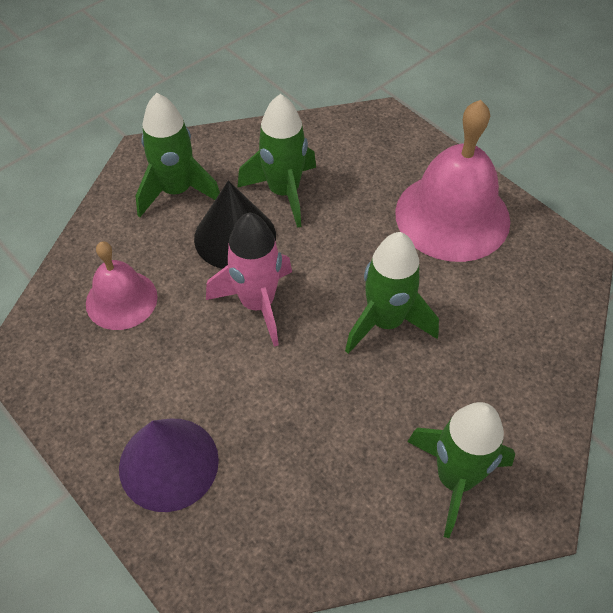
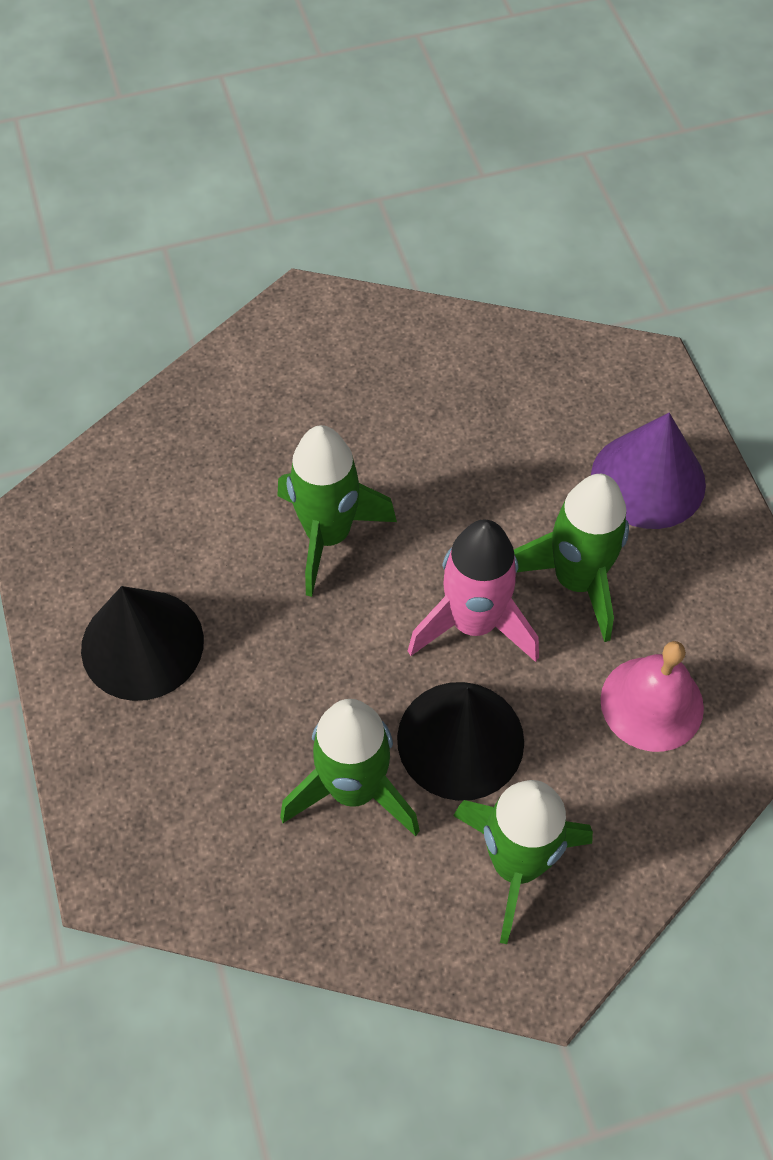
camera: 155 degrees left, 5 degrees up
(452, 216) = (142, 644): pink bell -> black cone
(455, 479) = (360, 356): green rocket -> green rocket (576, 580)

